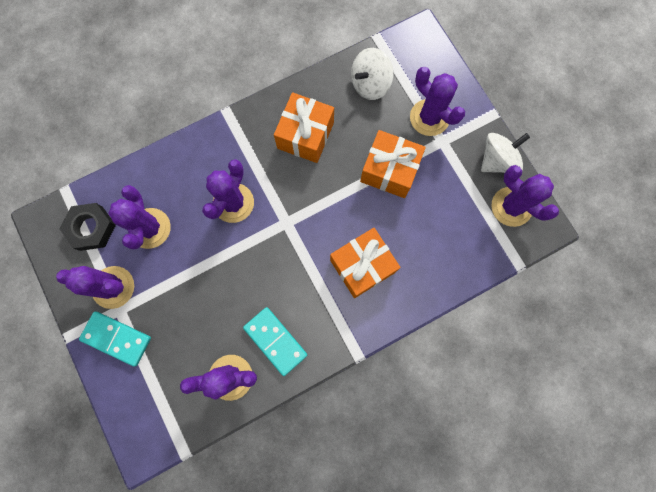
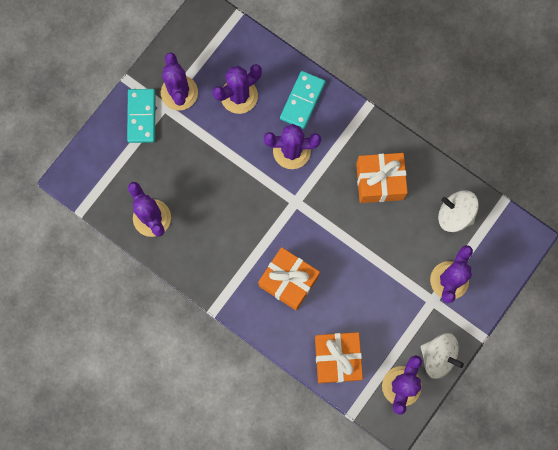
camera: 65 degrees right, 0 degrees up
(91, 228) = (217, 50): black nut -> none
(275, 341) = (195, 239): turquoise domino -> turquoise domino (302, 100)
(389, 170) = (383, 267): orange gift -> orange gift (337, 358)

